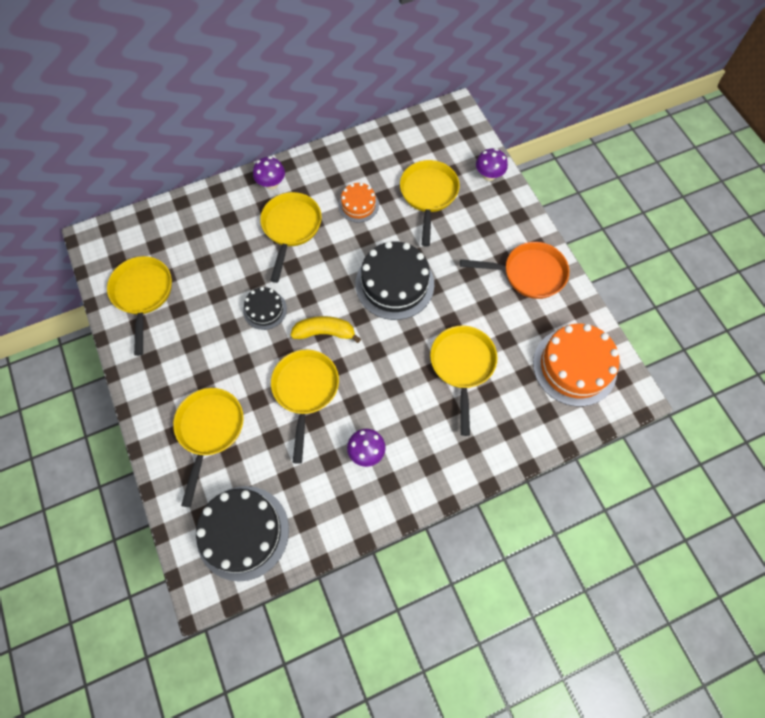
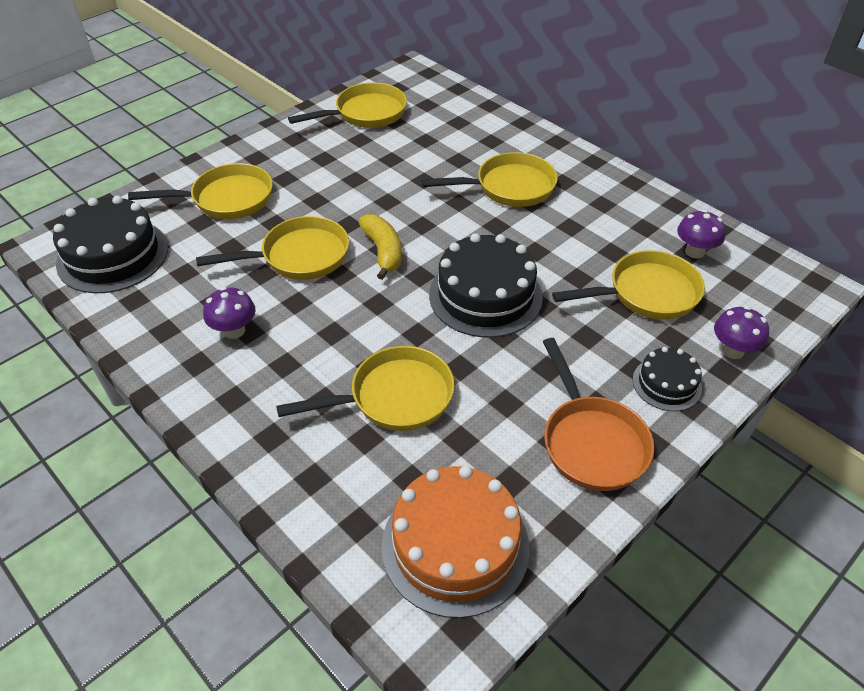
camera: 70 degrees right, 20 degrees down
(265, 310) = (390, 197): black cake -> black cake (666, 384)
(271, 184) = (559, 157): purple mushroom -> purple mushroom (694, 252)
(358, 205) = (581, 232): orange cake -> none

